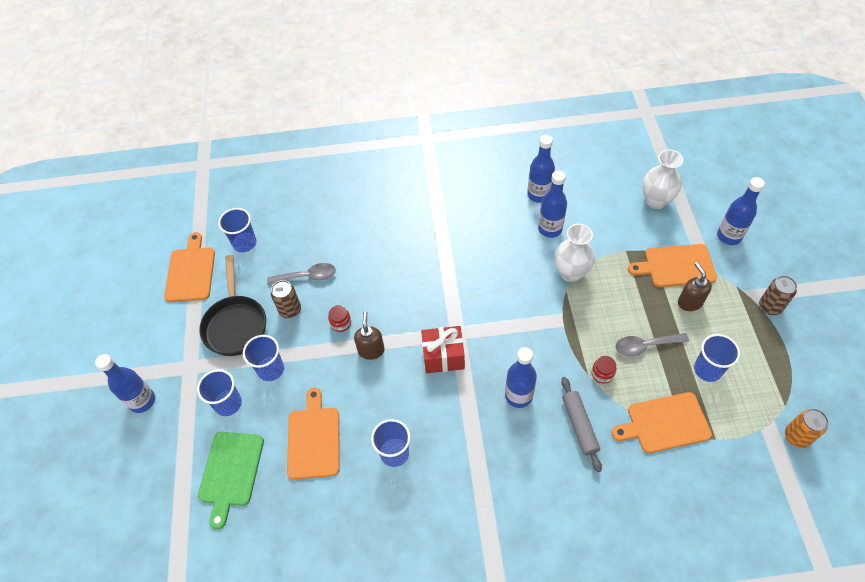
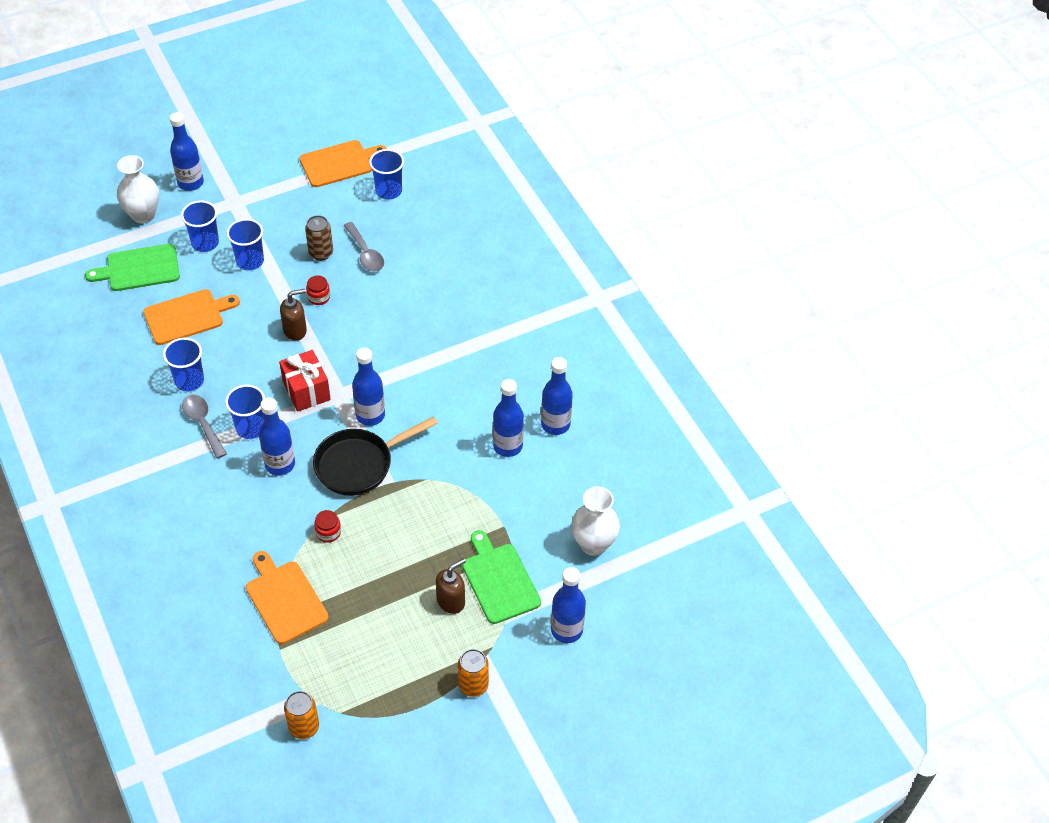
camera: 65 degrees right, 5 degrees down
(235, 324) = (291, 218): black pan -> black pan (359, 464)
(487, 314) = (370, 415): none -> blue bottle
(571, 273) = (452, 478): white vase -> white vase (143, 215)
(579, 426) = (260, 524): grey rolling pin -> none
(645, 346) = (376, 566): grey spoon -> grey spoon (203, 423)
(676, 266) = (499, 580): orange cutting board -> green cutting board
(707, 370) = (364, 631): blue cup -> blue cup (251, 428)
(770, 306) = (473, 685): brown can -> orange can

